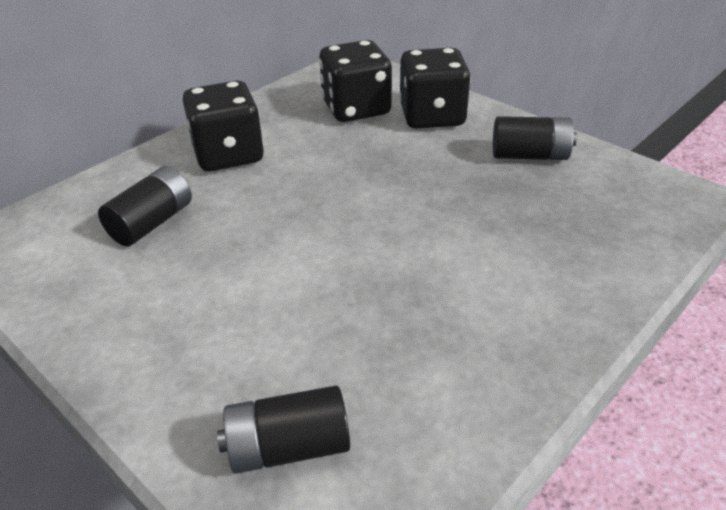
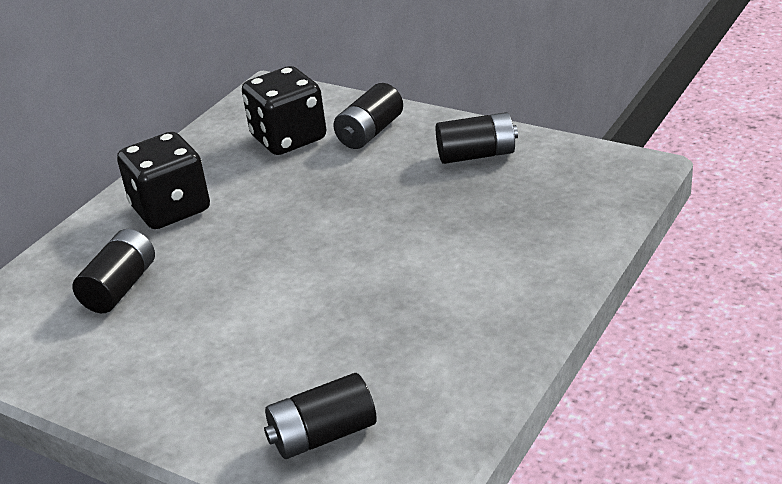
camera: 10 degrees left, 5 degrees down
(432, 116) = (370, 132): black dice -> black battery

